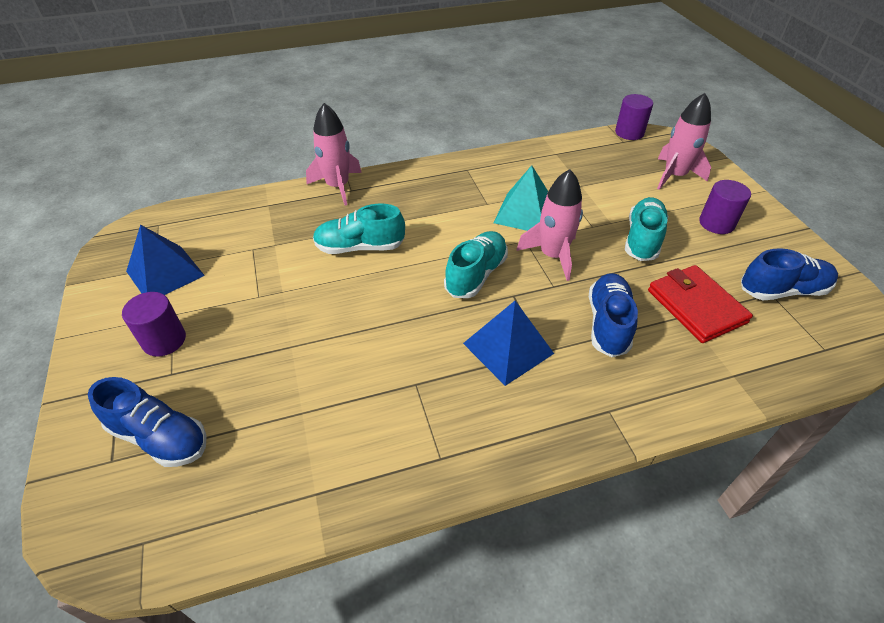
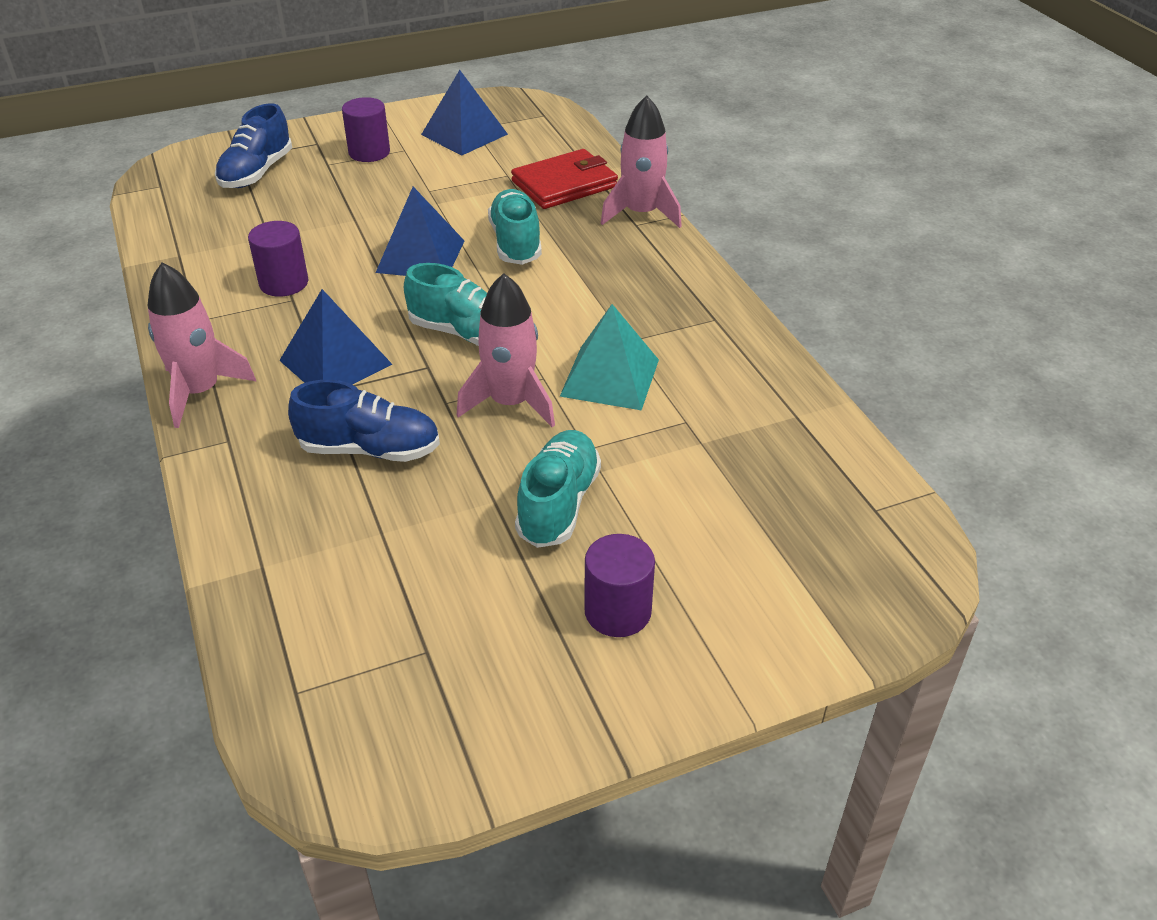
camera: 85 degrees right, 5 degrees down
(365, 300) = (420, 256): none -> blue pyramid
(629, 132) = (915, 521): purple cylinder -> purple cylinder (284, 283)
(642, 239) = (558, 504): turquoise shoe -> turquoise shoe turned 90 degrees counterclockwise
(674, 176) = (767, 572): pink rocket -> pink rocket (200, 391)
(696, 306) = (400, 547): red wallet -> red wallet (564, 184)
(782, 290) = (434, 669): blue shoe -> none

